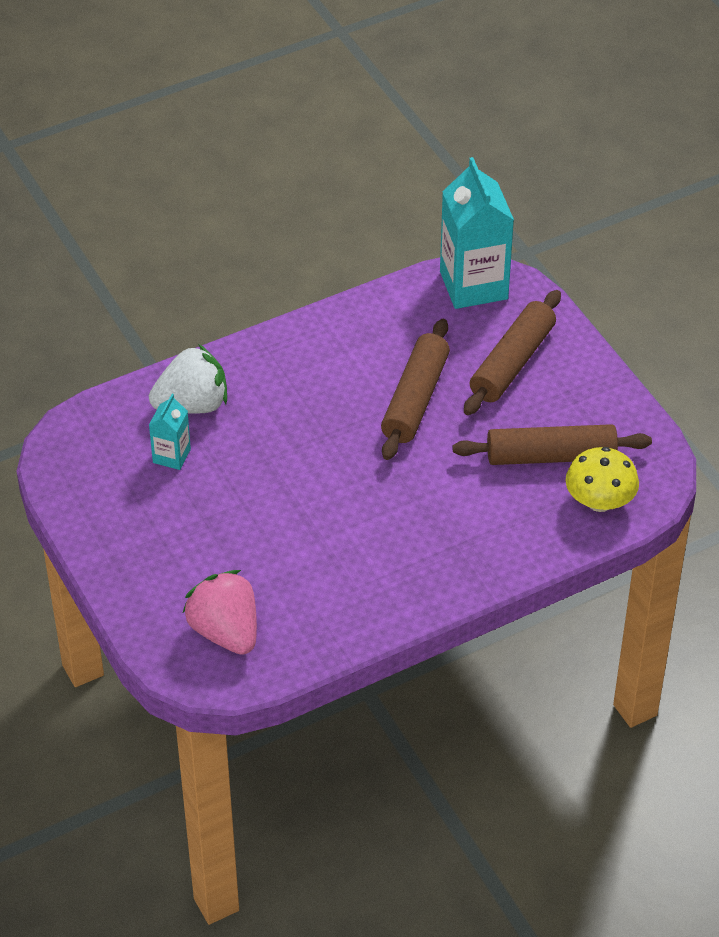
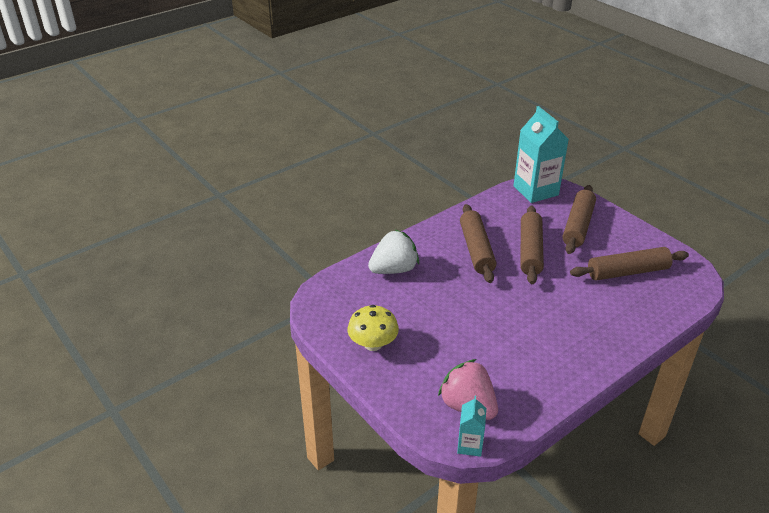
camera: 10 degrees left, 10 degrees down
(171, 456) = (391, 300): turquoise carton -> turquoise carton (470, 445)
(332, 386) = (476, 249): none -> brown rolling pin
(599, 501) = (671, 293): yellow mushroom -> yellow mushroom (373, 344)

